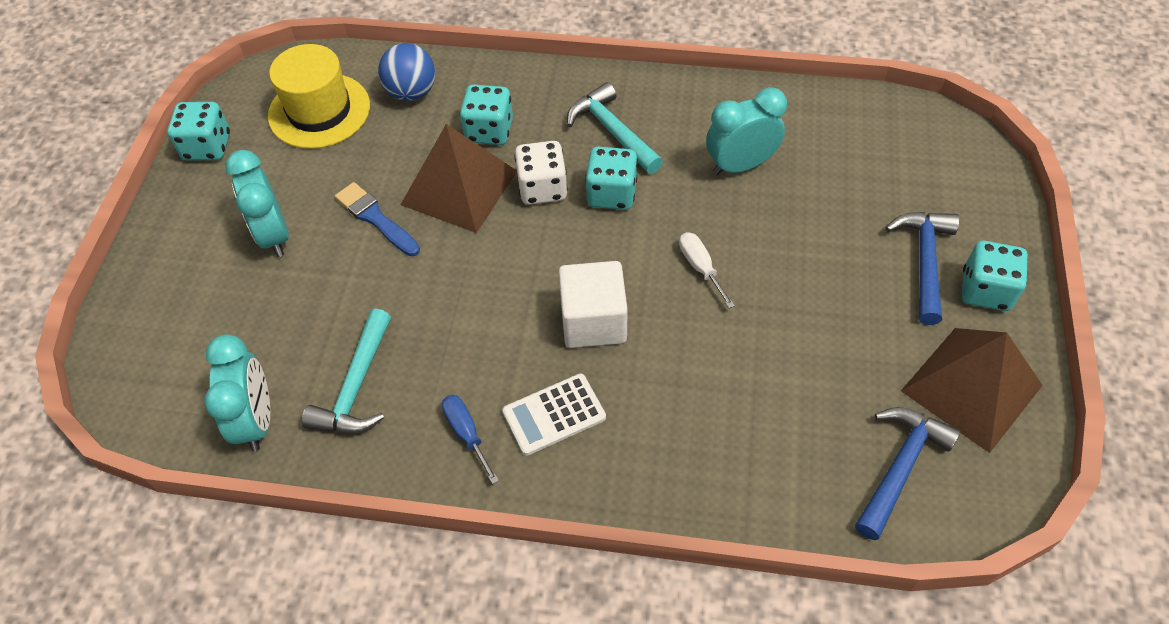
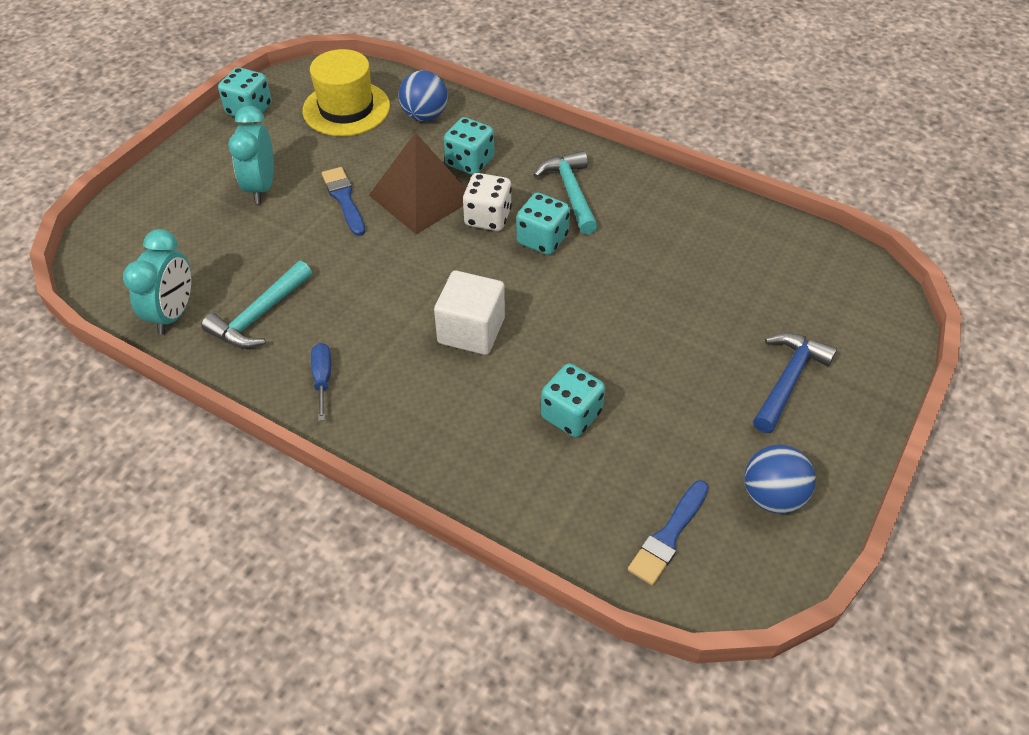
camera: 20 degrees right, 5 degrees down
(554, 414) = (399, 389): white calculator -> none
(700, 267) = (584, 319): white screwdriver -> none
(740, 165) = (665, 251): turquoise clock -> none
(900, 467) = (668, 536): blue hammer -> blue brush
(971, 387) = (772, 496): brown pyramid -> blue ball
(985, 290) = (832, 422): turquoise dice -> turquoise dice (571, 415)

